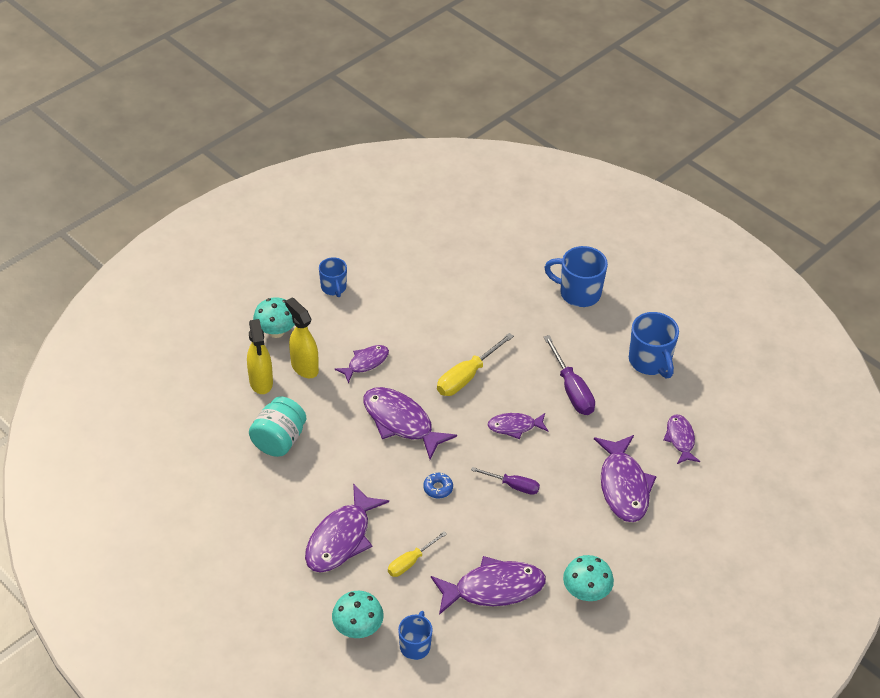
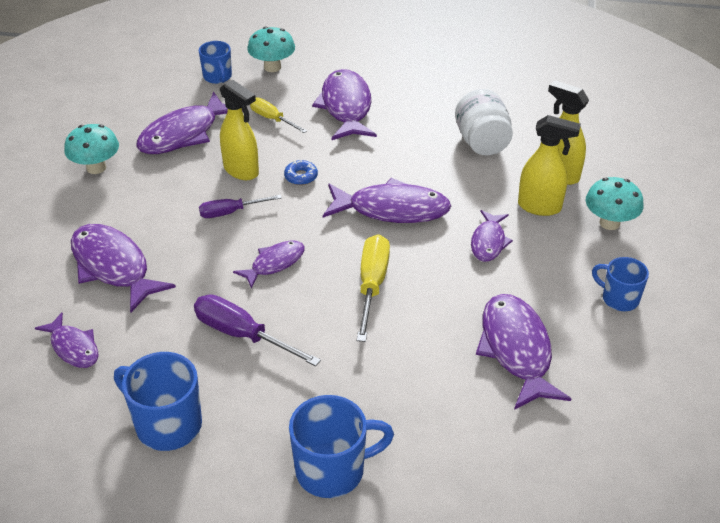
camera: 145 degrees right, 5 degrees down
(279, 440) = (482, 142): turquoise jar -> white jar
(410, 562) = (272, 119): yellow screwdriver -> yellow screwdriver turned 60 degrees counterclockwise
(424, 294) = (516, 350): none -> purple fish
(476, 520) = (241, 171): none -> yellow spray bottle

